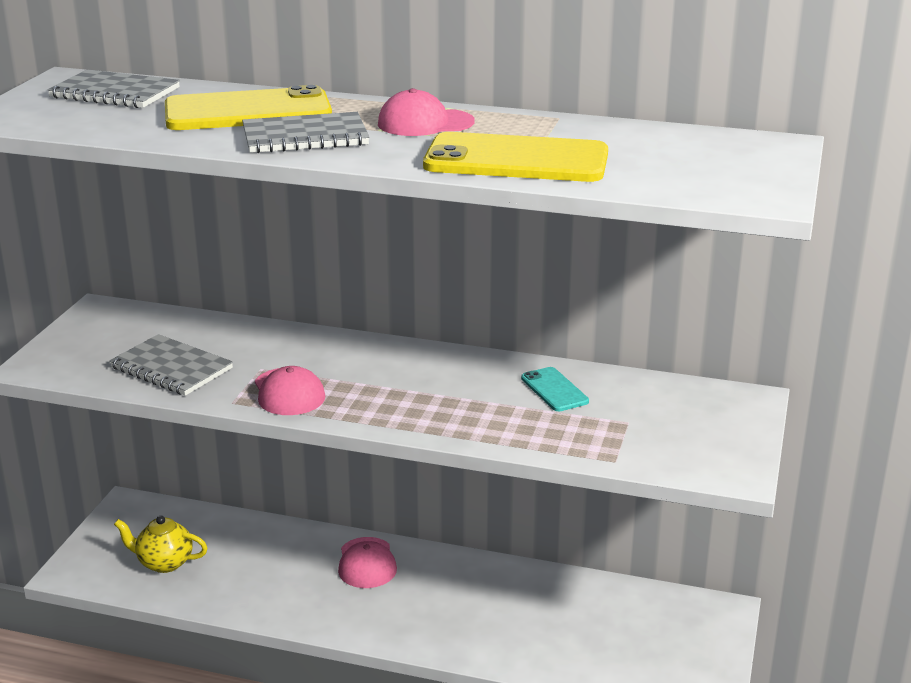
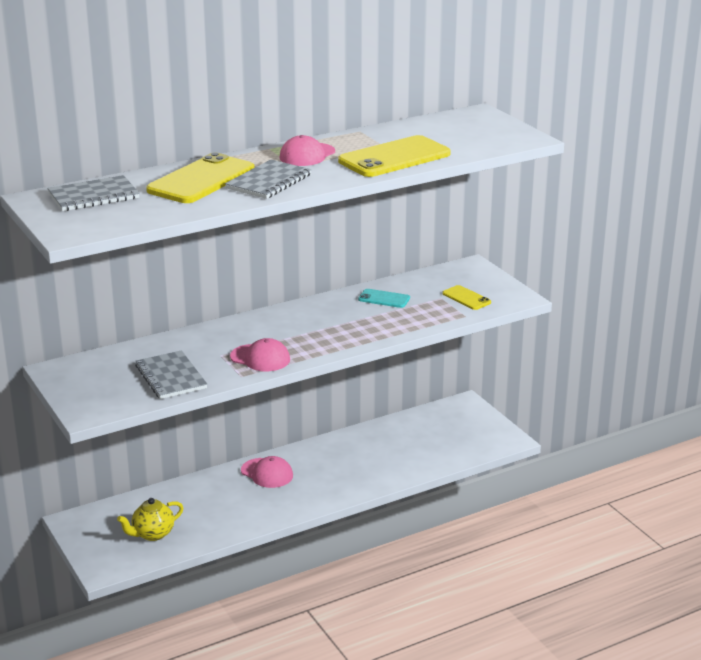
camera: 45 degrees left, 0 degrees up
(171, 368) = (171, 377): grey notebook -> grey notebook turned 75 degrees clockwise
(660, 438) = (466, 298): none -> yellow phone

